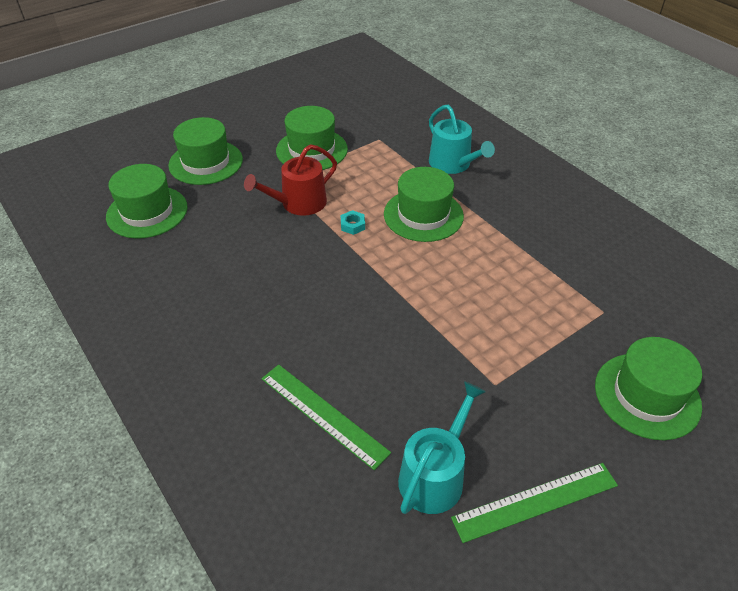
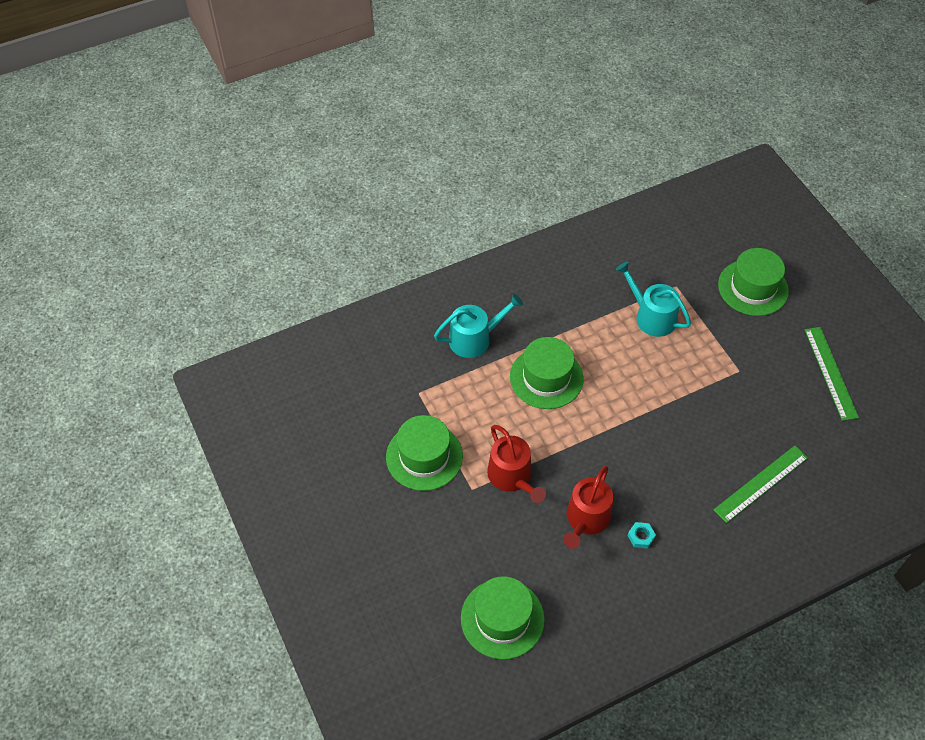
camera: 80 degrees left, 10 degrees up
(206, 162) = (425, 561): green hat -> none
(256, 258) = (586, 519): none -> red watering can
(352, 225) = (552, 435): turquoise nut -> turquoise nut (641, 537)
(435, 475) = (811, 423): turquoise watering can -> turquoise watering can (651, 316)

